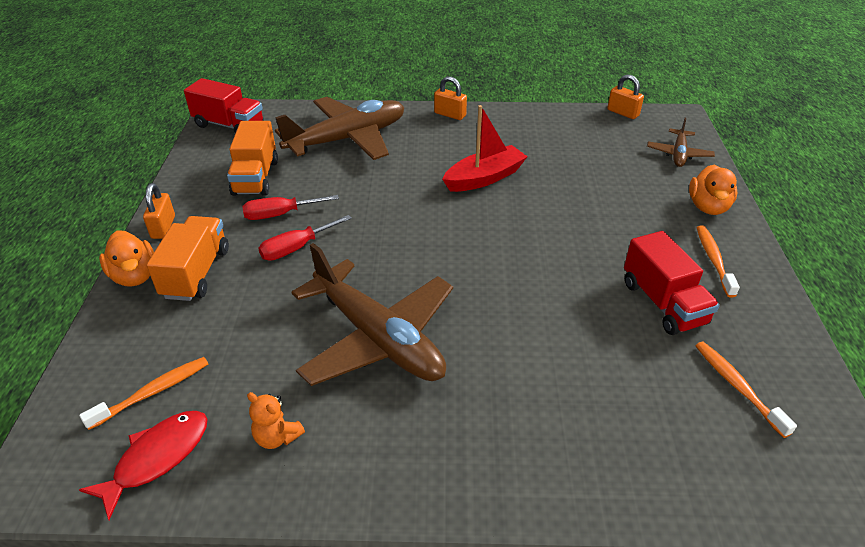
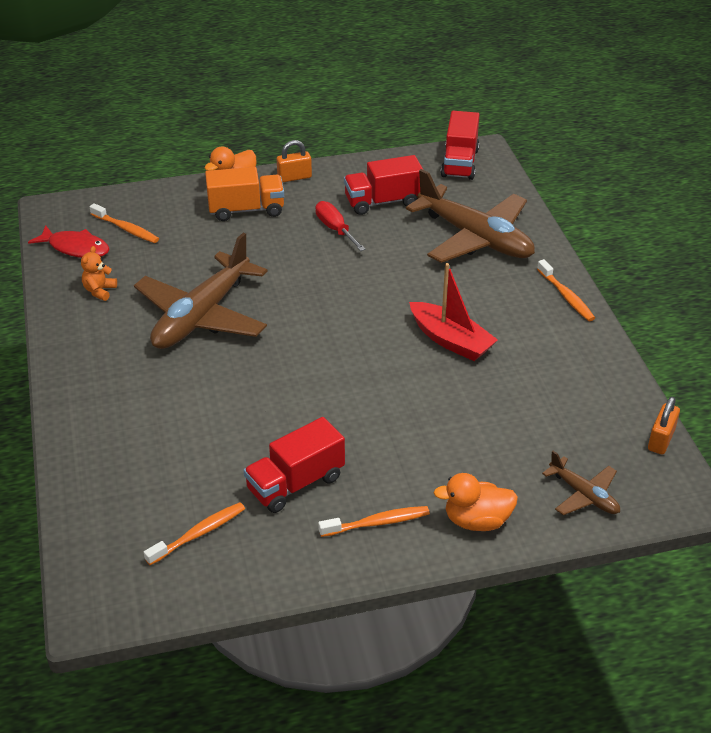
camera: 75 degrees right, 0 degrees up
(256, 177) = (383, 202): orange truck -> red truck
(296, 248) = (294, 249): red screwdriver -> none
(450, 114) = (566, 296): orange padlock -> orange toothbrush
(678, 154) = (584, 495): brown plane -> brown plane turned 135 degrees counterclockwise

